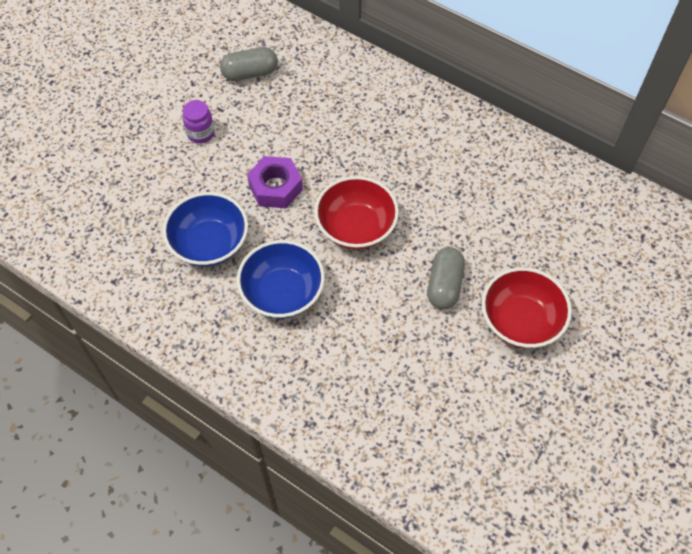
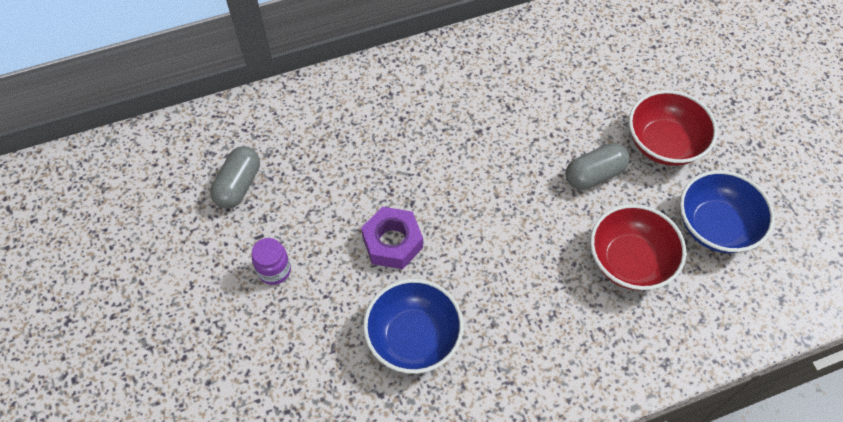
camera: 55 degrees left, 0 degrees up
(282, 293) = (514, 305): blue bowl -> blue bowl (715, 226)
(356, 227) = (487, 204): red bowl -> red bowl (629, 261)
(444, 285) = (594, 174): grey capsule -> grey capsule turned 75 degrees counterclockwise

